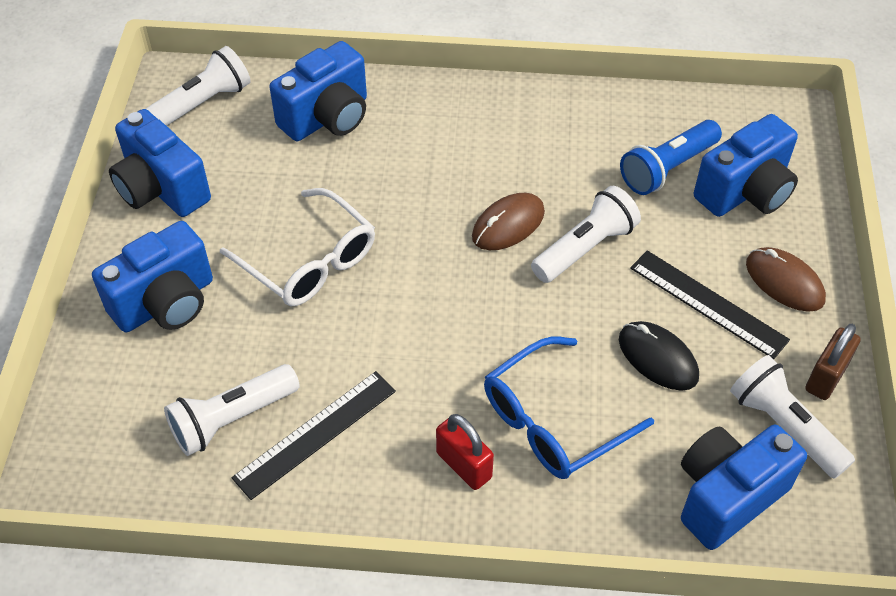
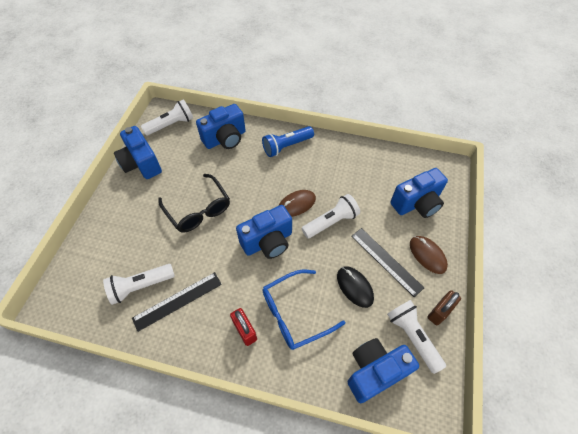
camera: 10 degrees right, 5 degrees up
(165, 303) = (127, 221): blue camera -> blue camera (268, 242)
(309, 261) = (198, 210): white glasses -> black glasses
(667, 168) = (380, 186): blue flashlight -> blue flashlight (287, 146)

